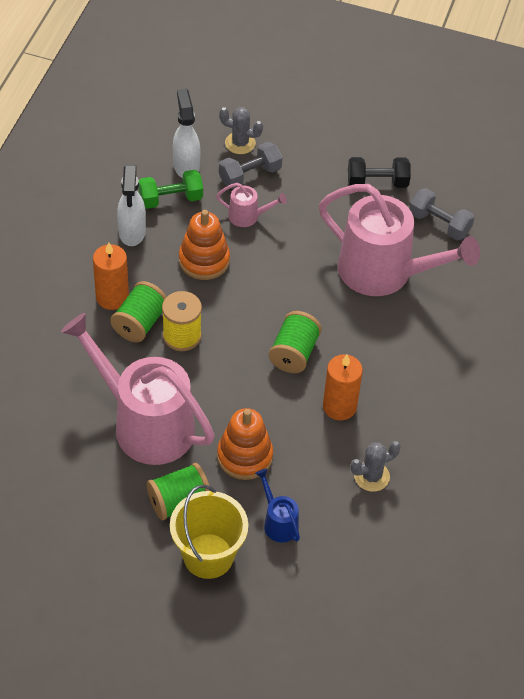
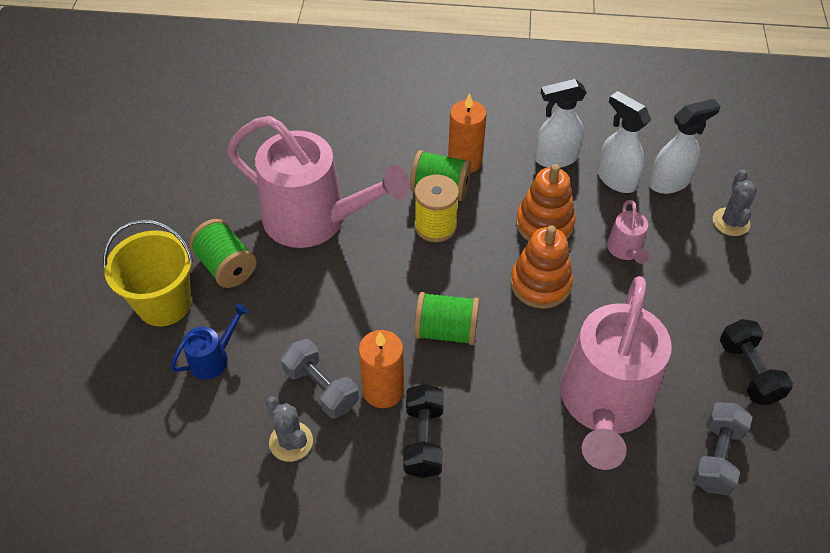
camera: 80 degrees right, 0 degrees up
(145, 424) = (315, 219): pink watering can -> pink watering can turned 90 degrees clockwise
(170, 199) = (616, 179): green dumbbell -> white spray bottle
(244, 456) = (293, 311): orange stacking toy -> orange stacking toy (540, 284)
(250, 175) = (687, 240): grey dumbbell -> grey dumbbell (321, 388)
(389, 389) = (423, 440): none -> black dumbbell

